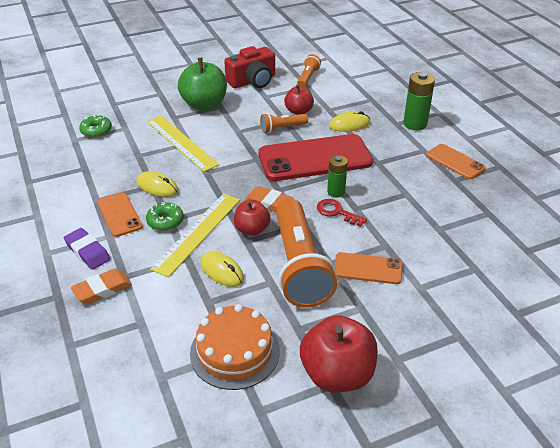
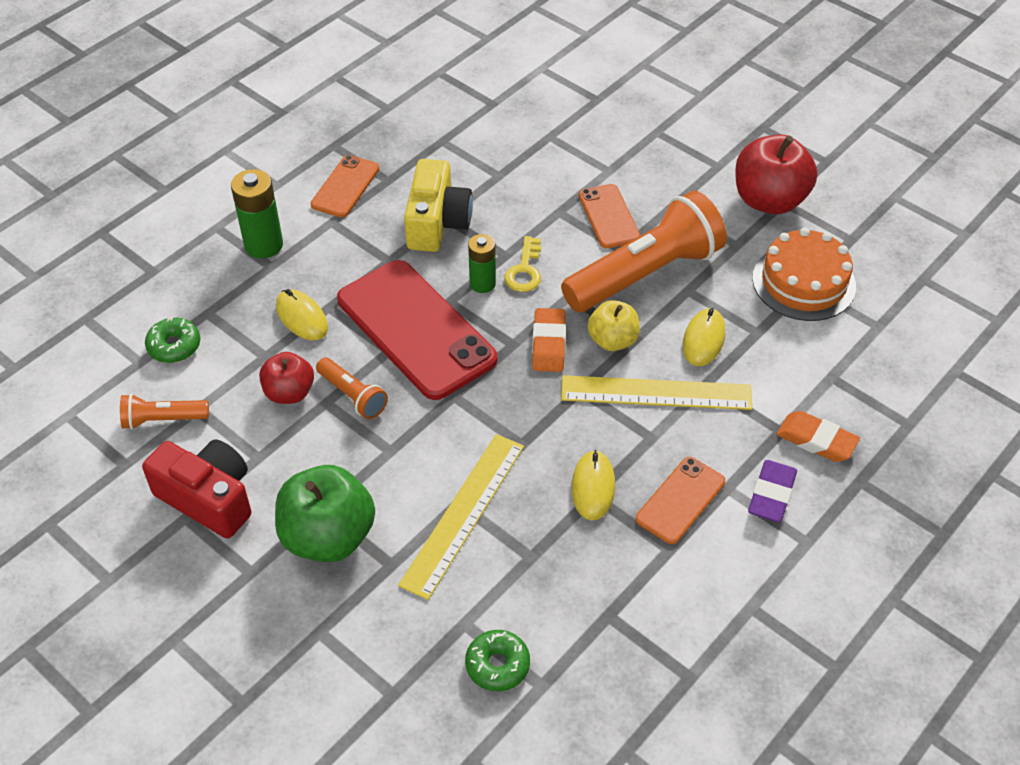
camera: 115 degrees left, 10 degrees up
(165, 221) = (658, 439): green donut -> green donut (174, 346)
(252, 229) = (612, 340): red apple -> yellow apple
(337, 212) = (524, 270): red key -> yellow key
(402, 189) = (437, 222): none -> yellow camera

